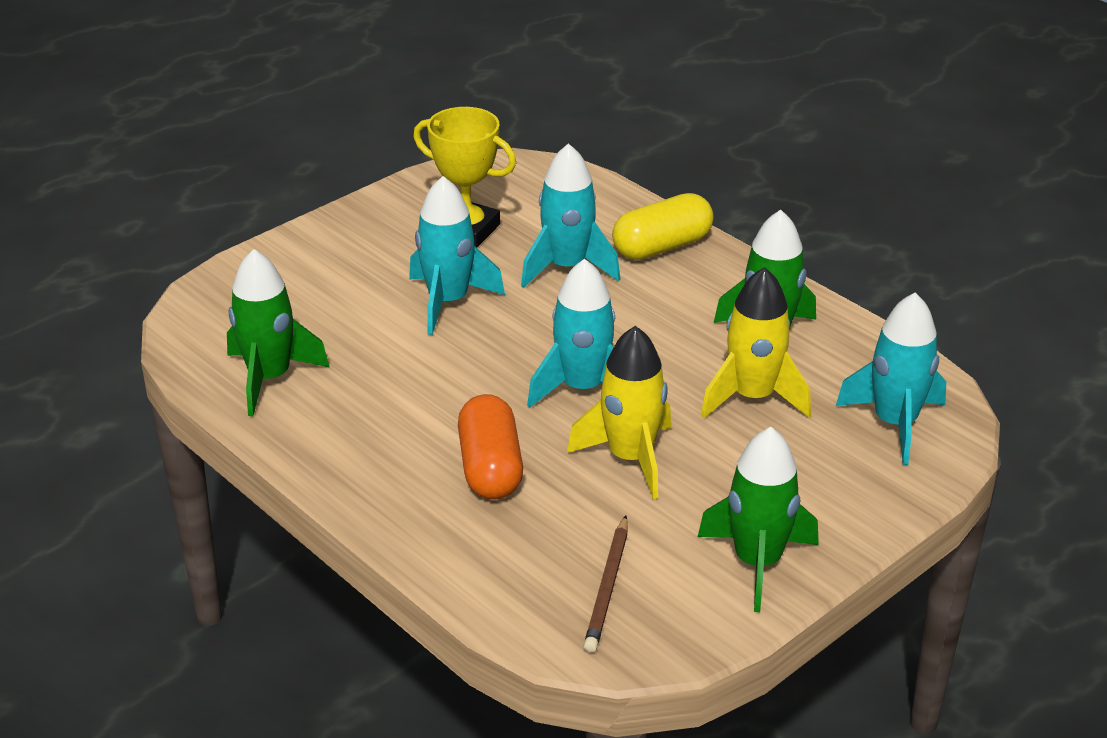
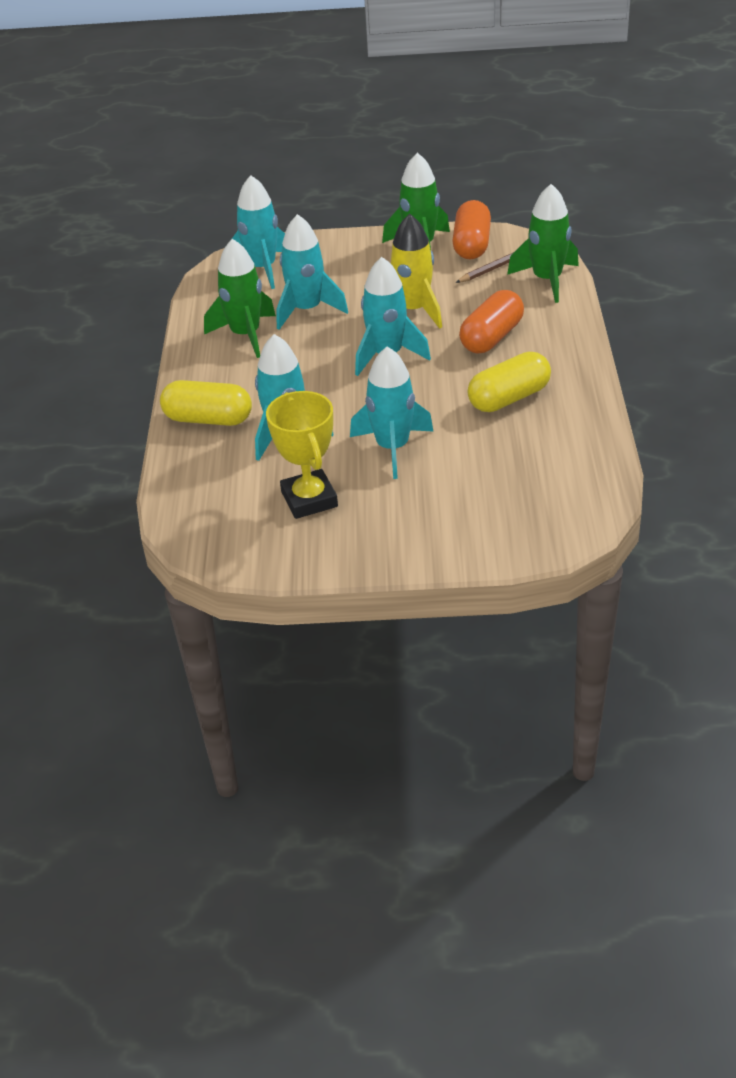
camera: 135 degrees left, 5 degrees up
(269, 378) = (565, 449): green rocket -> green rocket (547, 280)
(386, 403) = (509, 398): none -> yellow capsule
(691, 603) = (472, 245): none -> orange capsule
(752, 397) = (307, 310): yellow rocket -> turquoise rocket

